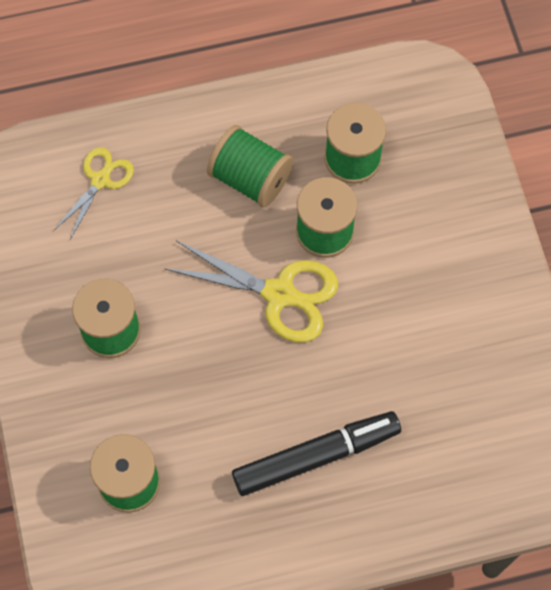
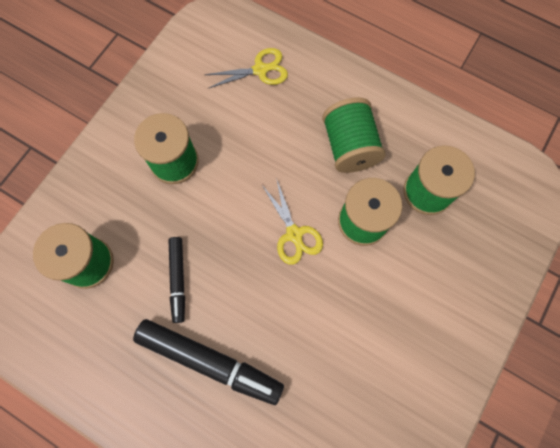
camera: 45 degrees right, 5 degrees up
(222, 421) = (178, 280): none -> black marker
(279, 294) = (294, 234): yellow scissors -> yellow scissors, size x0.61

